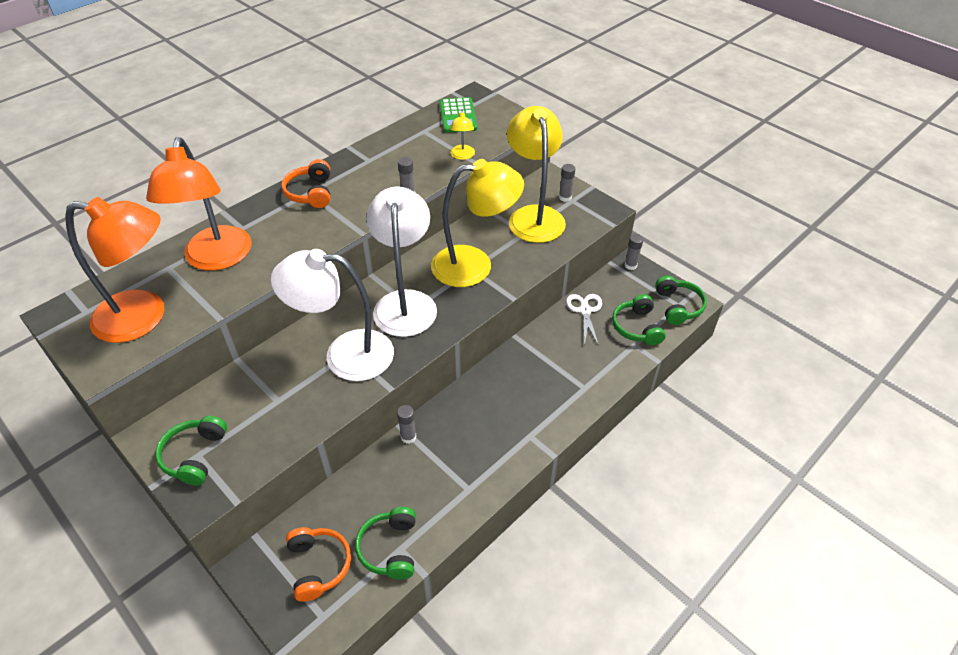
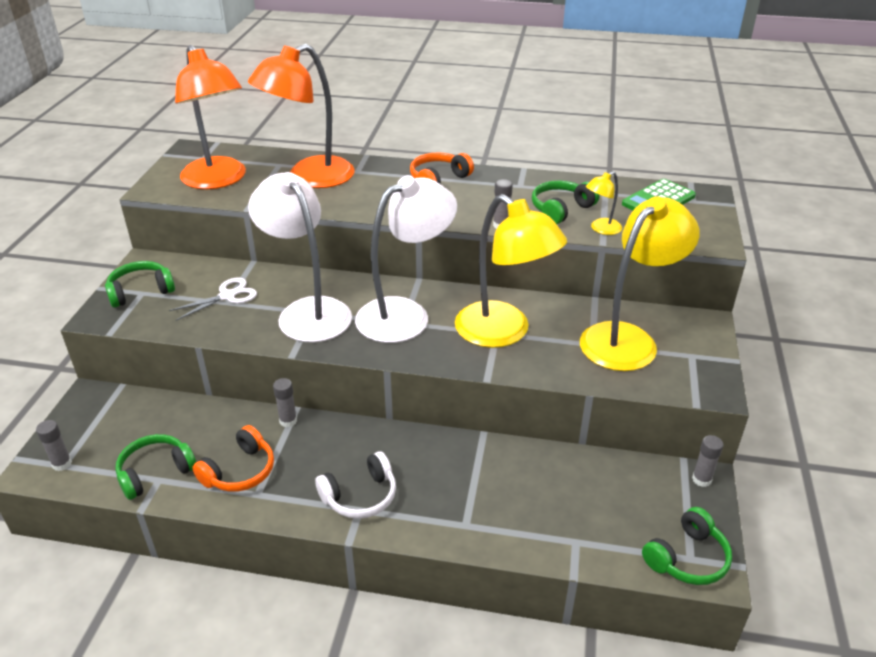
camera: 55 degrees right, 10 degrees down
(319, 565) = (113, 436): orange headphones -> orange headphones (240, 471)
(518, 429) = (360, 496): none -> white headphones
(565, 197) = (688, 348): grey glue stick -> grey glue stick (62, 464)
(585, 310) = (581, 472): white scissors -> white scissors (227, 296)
(636, 327) = (606, 531): green headphones -> green headphones (561, 209)

